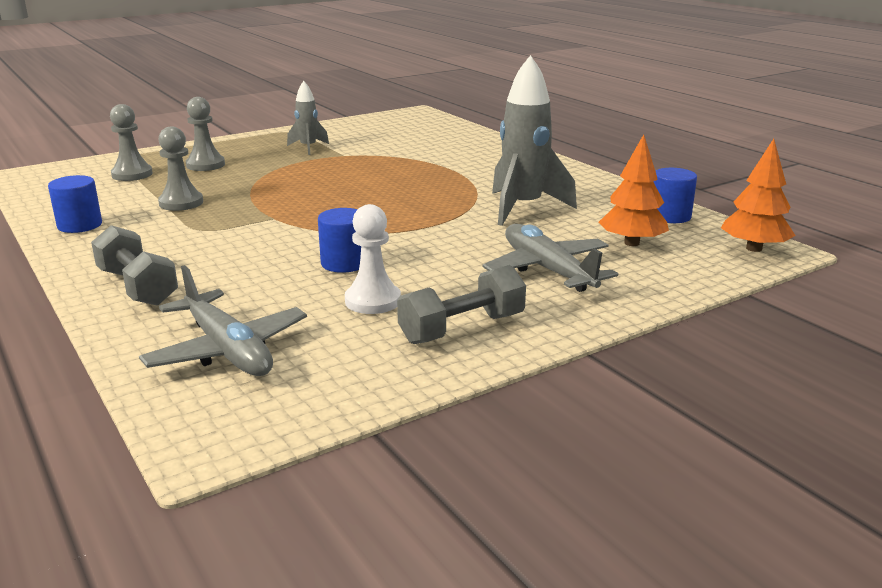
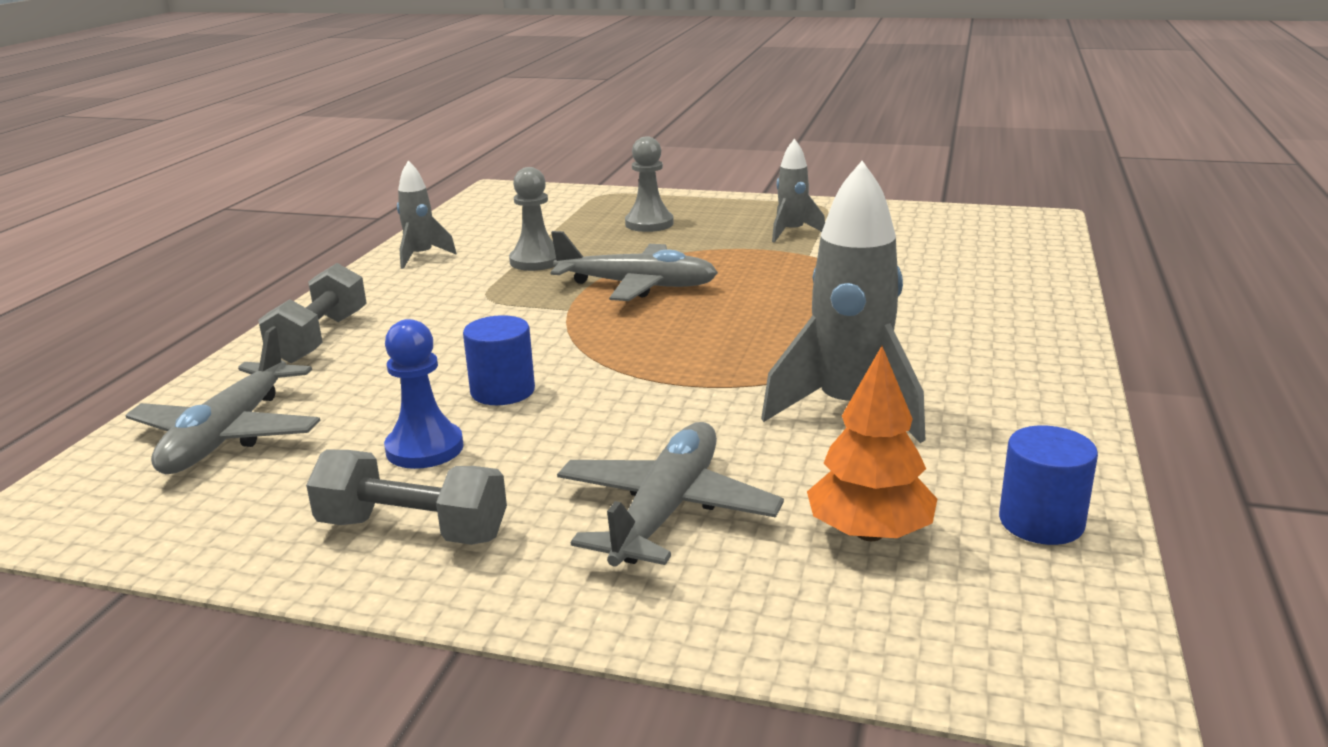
camera: 50 degrees right, 0 degrees up
(80, 225) = (421, 257): blue cylinder -> grey rocket
(132, 174) = (569, 215): grey pawn -> none
(285, 195) = (636, 286): none -> grey plane
(373, 301) = (424, 448): white pawn -> blue pawn
(754, 248) = (1052, 653): orange tree -> none

